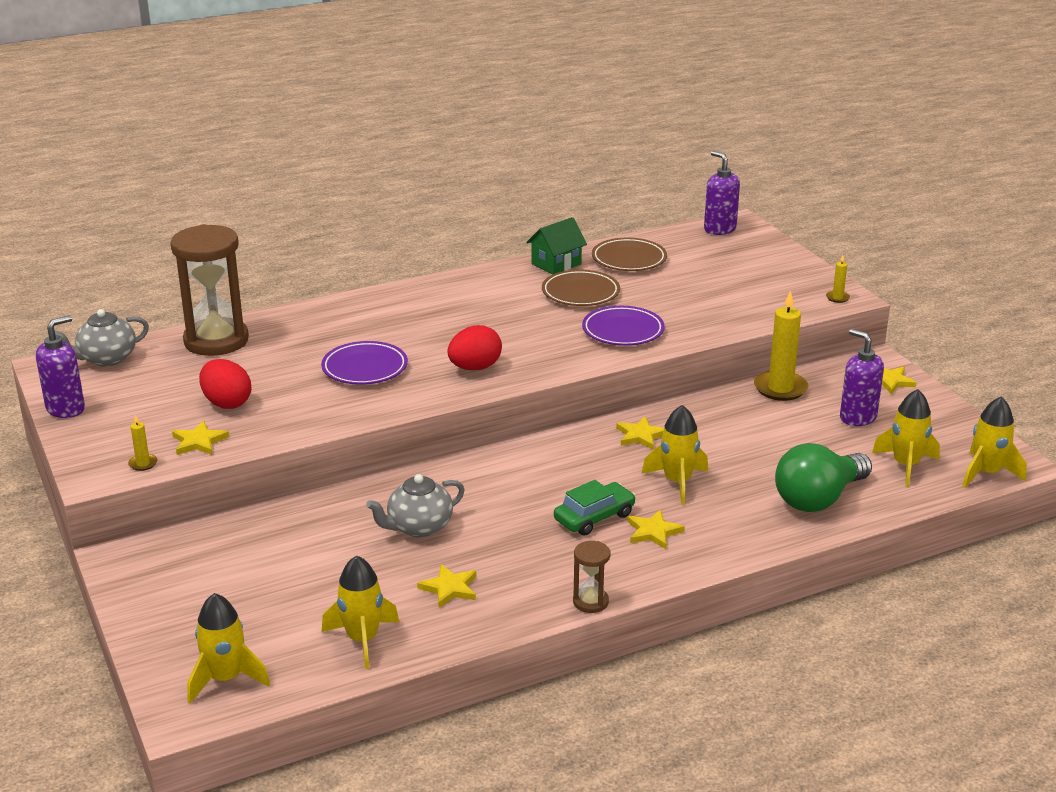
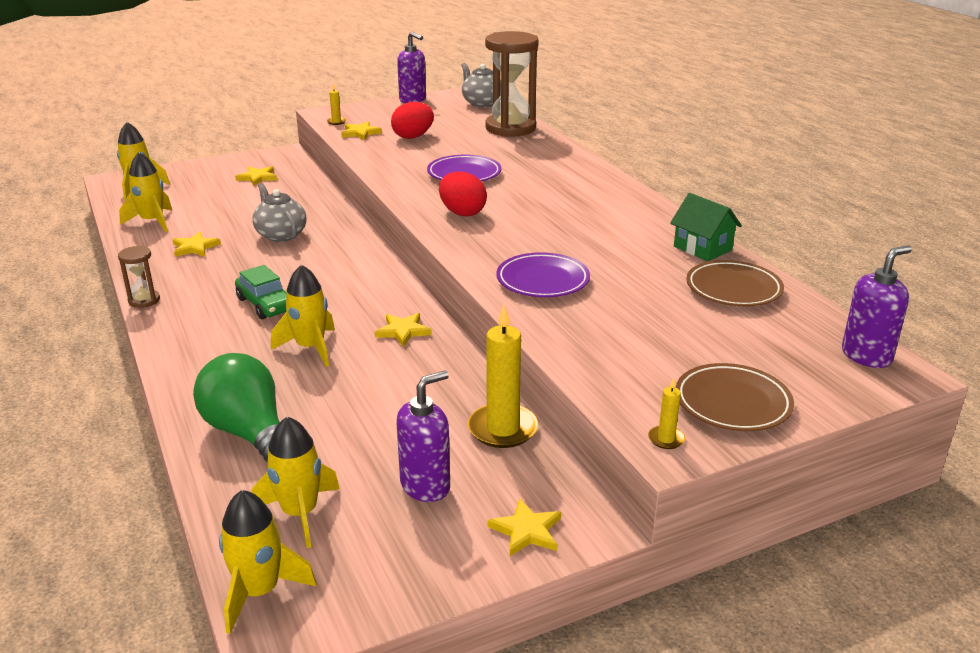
camera: 90 degrees right, 0 degrees up
(580, 293) = (632, 260): brown plate -> brown plate (732, 403)
(653, 532) = (230, 332): yellow star -> yellow star (257, 177)

